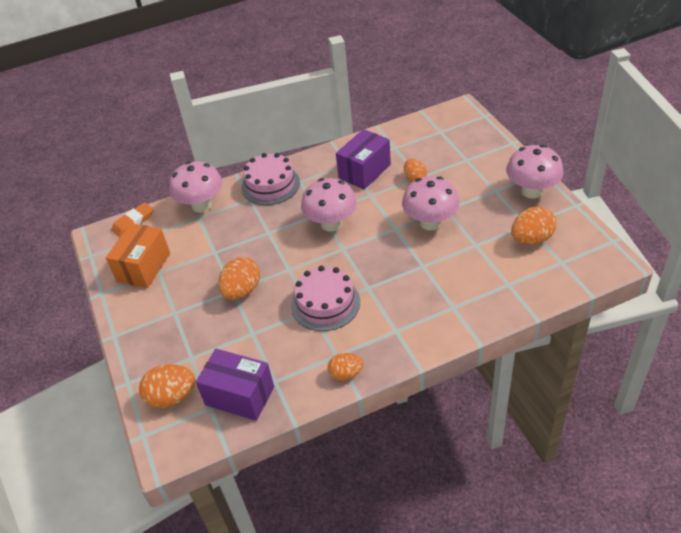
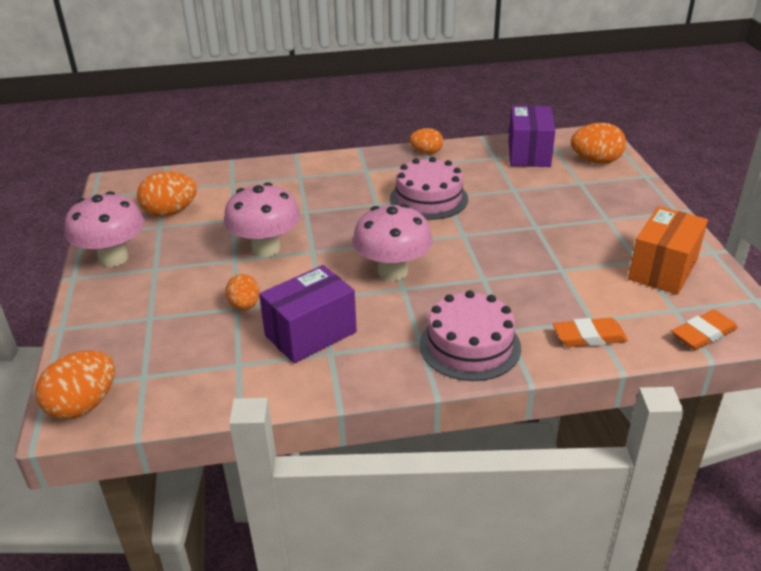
camera: 170 degrees left, 10 degrees down
(201, 205) = (589, 337): pink mushroom -> orange eraser
(239, 396) = (529, 153): purple box -> purple box turned 60 degrees clockwise
(242, 291) = (524, 224): orange egg -> orange egg (83, 405)

